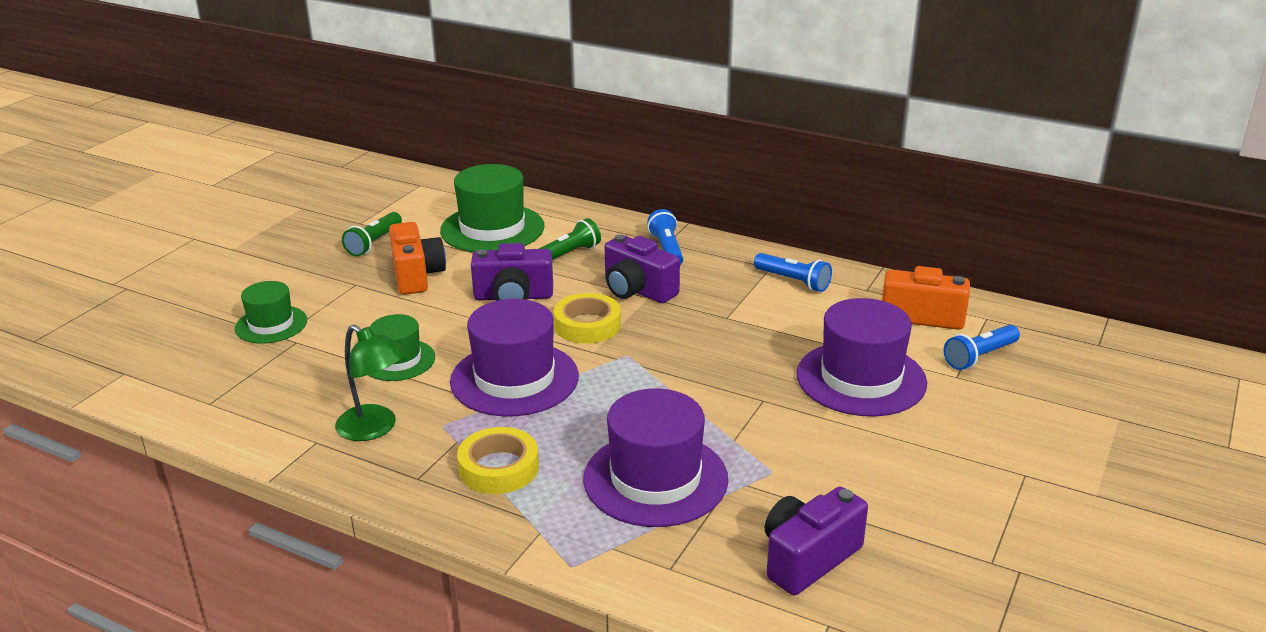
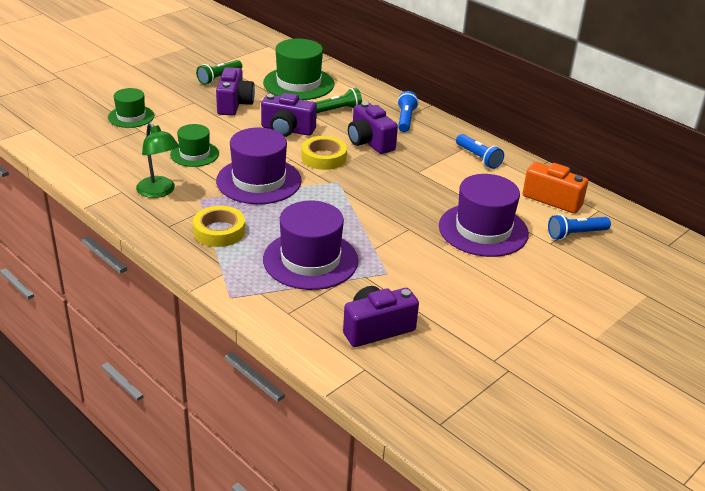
camera: 15 degrees right, 5 degrees up
(417, 275) = (234, 104): orange camera -> purple camera

